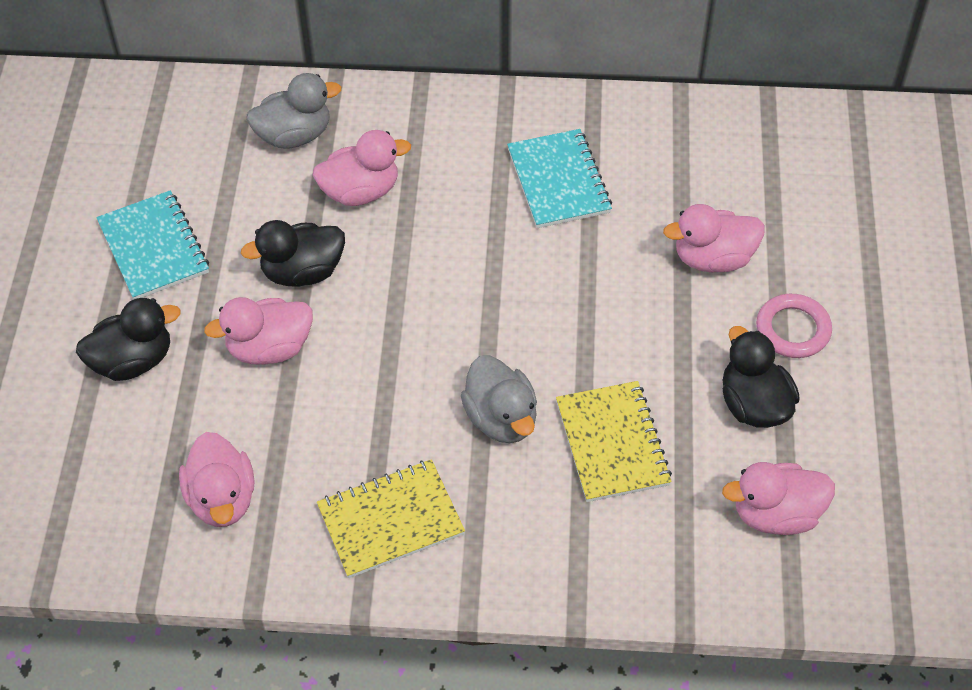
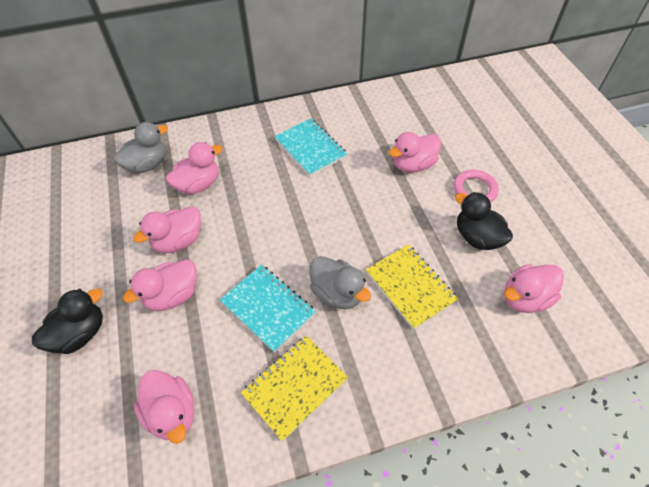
camera: 20 degrees left, 0 degrees up
(153, 248) = (75, 255): turquoise notebook -> turquoise notebook (268, 308)
(302, 272) = (178, 241): black duck -> pink duck

